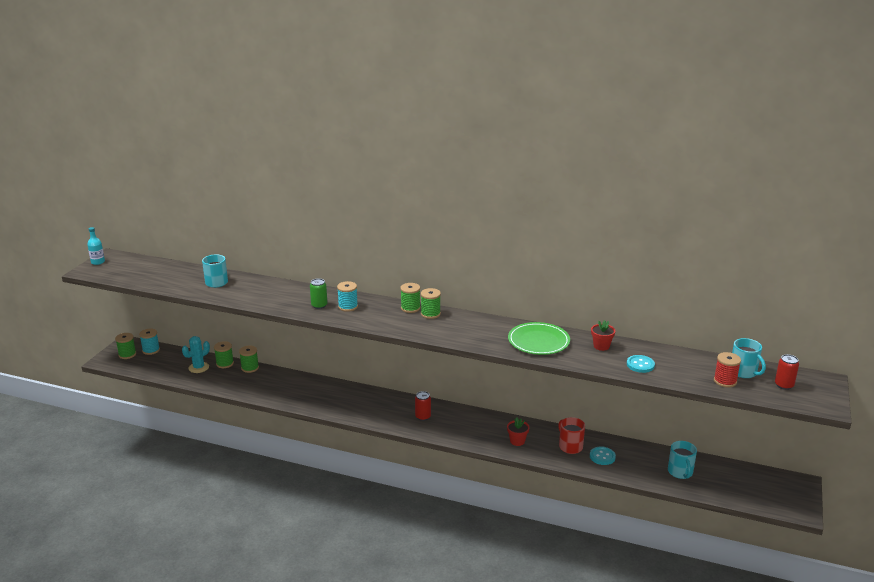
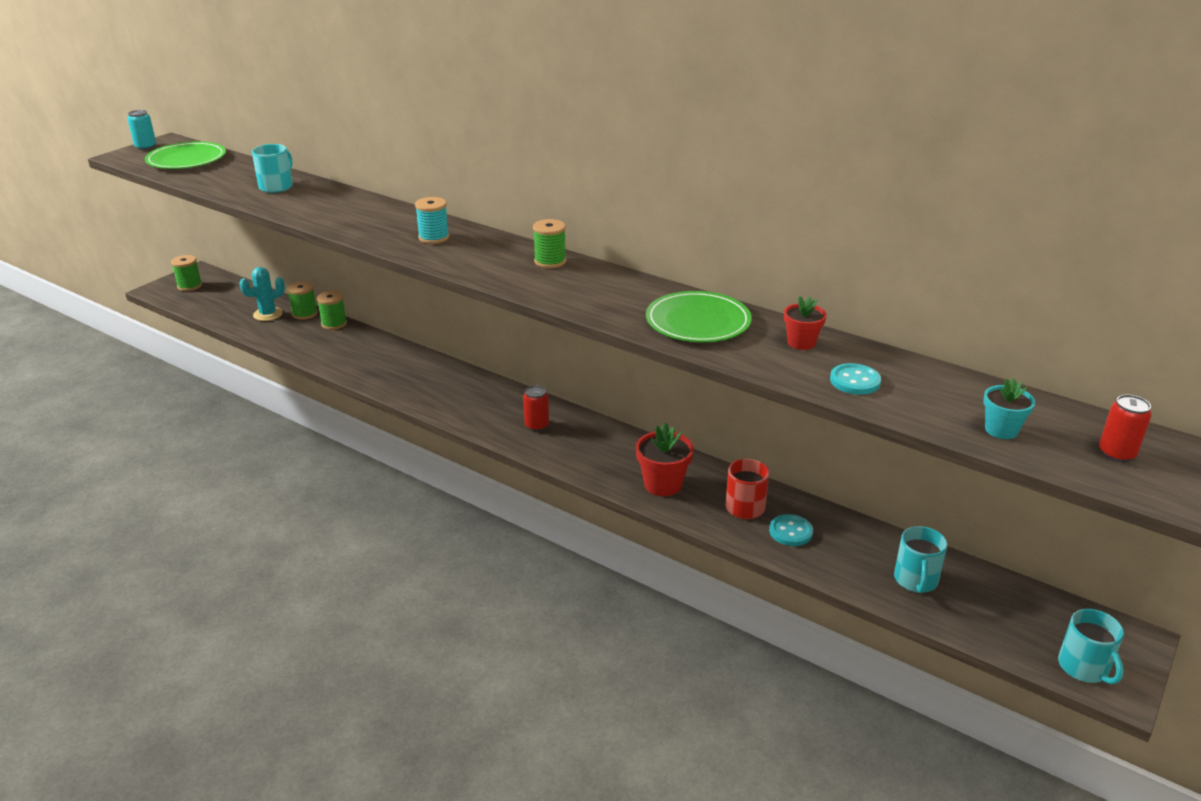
camera: 15 degrees right, 5 degrees up
(98, 262) = (146, 147): turquoise bottle -> turquoise can
(136, 269) = (186, 159): none -> green plate
(151, 350) = (222, 284): turquoise spool -> none
(319, 305) = (393, 231): green can -> none
(410, 308) = (525, 250): green spool -> none
(517, 441) = (663, 484): red flower pot -> red flower pot, size x1.57
(725, 381) = (1001, 430): red spool -> turquoise flower pot
(744, 372) = (1045, 420): turquoise mug -> turquoise mug (1084, 668)

